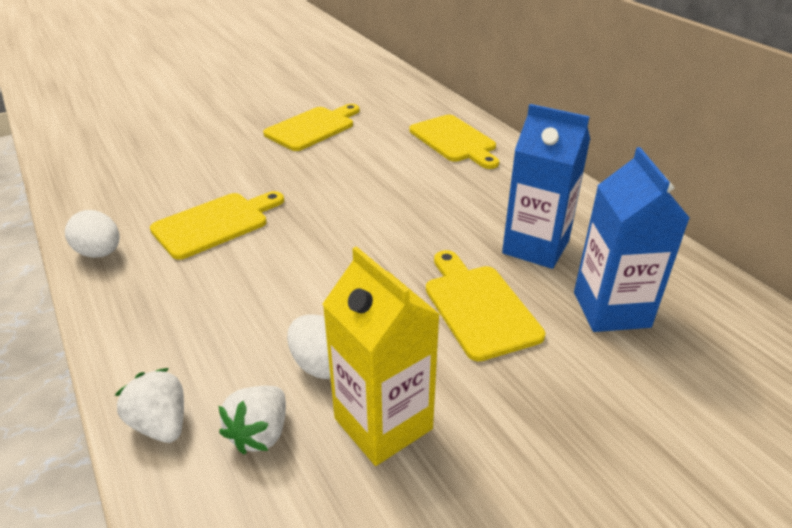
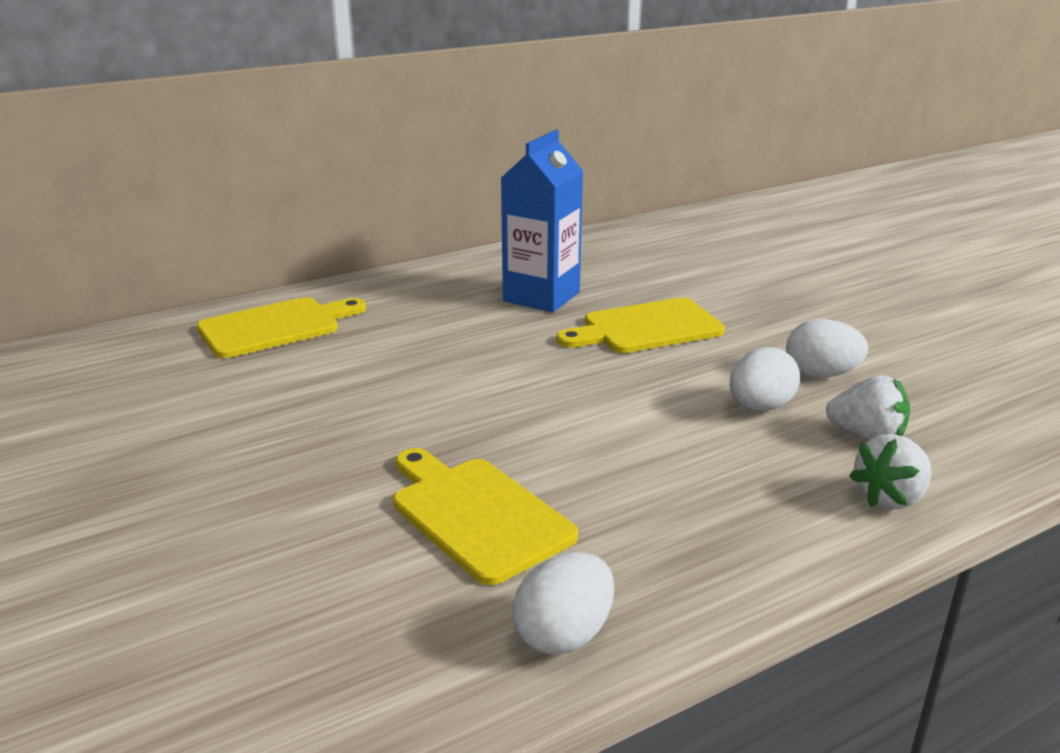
camera: 90 degrees left, 10 degrees down
(313, 128) = (157, 443): yellow cutting board -> none
(383, 423) = (821, 374): yellow carton -> white egg
(611, 309) = (637, 275): blue carton -> none

